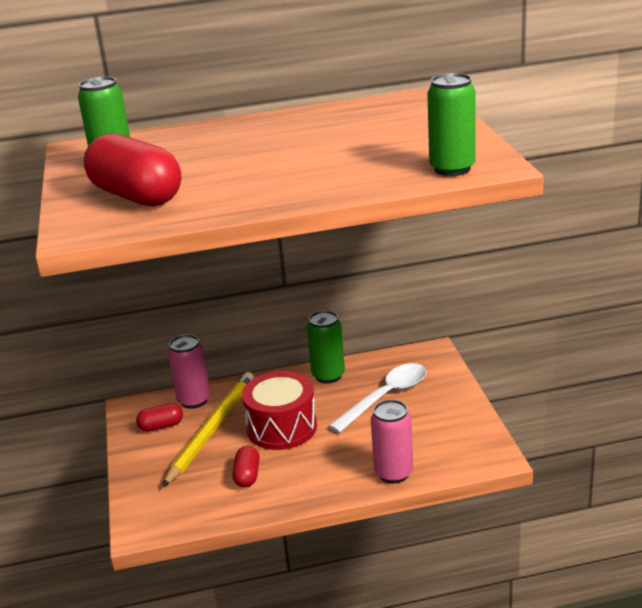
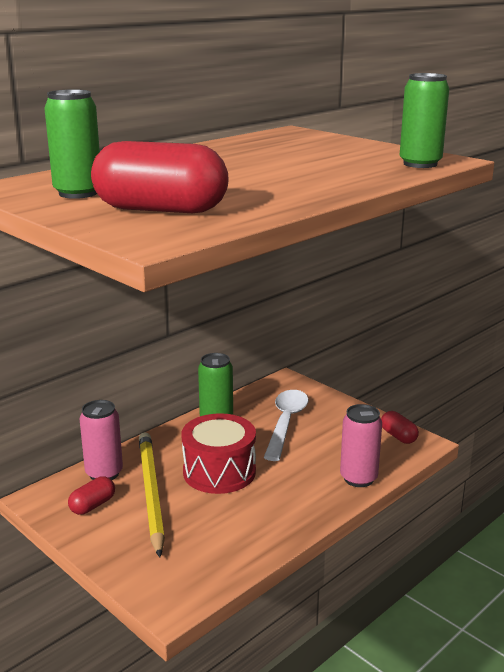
camera: 35 degrees left, 5 degrees down
(247, 476) = (230, 521): red capsule -> red capsule (398, 436)

